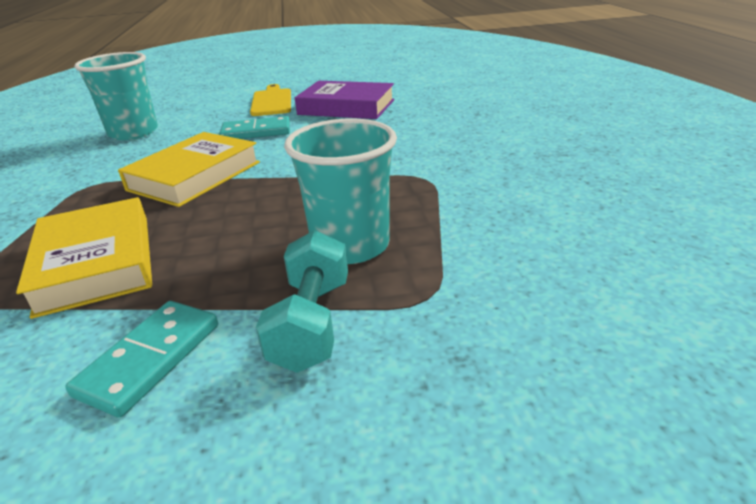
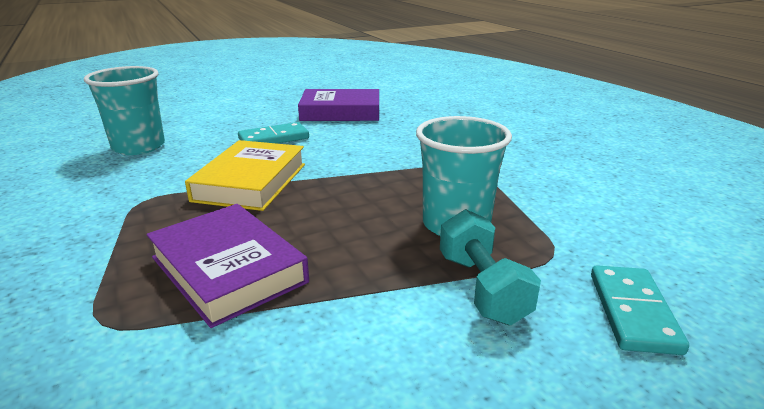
camera: 20 degrees left, 5 degrees down
(96, 263) = (228, 269): yellow book -> purple book
(150, 359) = (370, 340): turquoise domino -> turquoise domino (632, 312)
(271, 101) = (261, 110): yellow cutting board -> none

